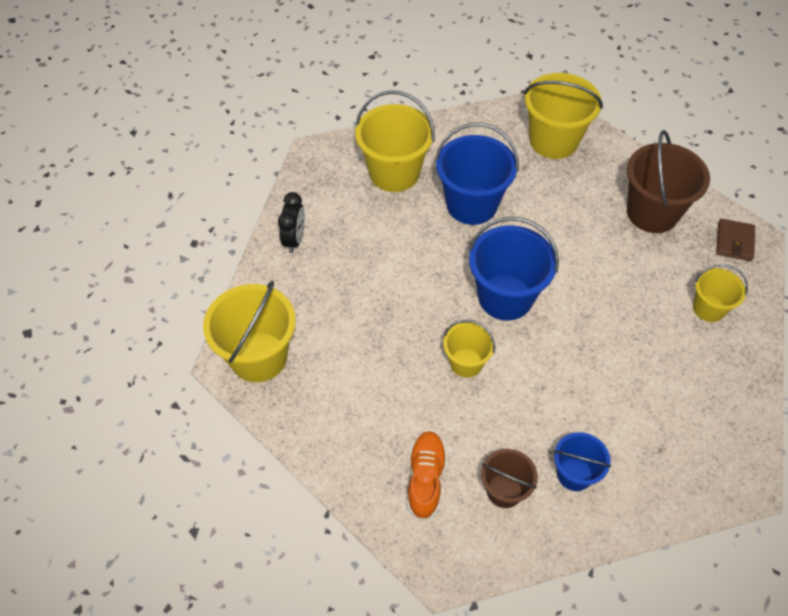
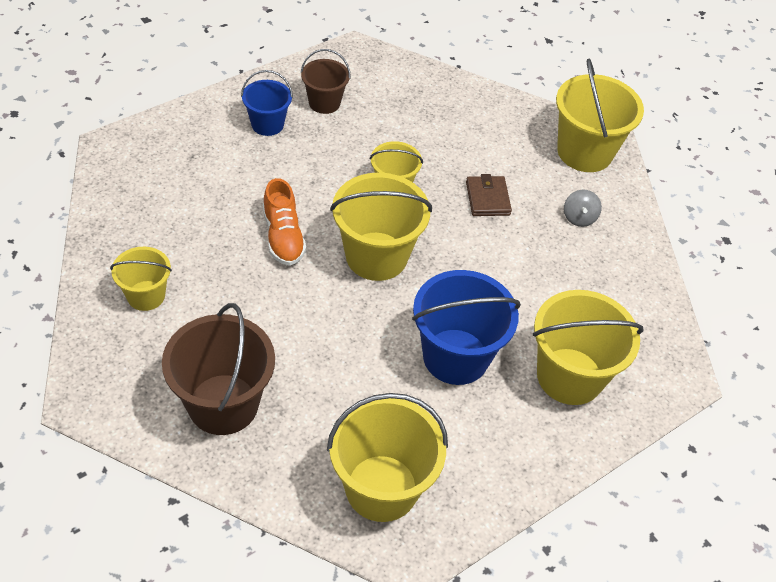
camera: 155 degrees right, 5 degrees down
(294, 240) = (629, 264): black clock -> none
(309, 290) = (579, 218): none -> grey spinning top
(425, 479) = (392, 98): orange shoe -> orange shoe (283, 236)
(505, 297) = (376, 256): blue bucket -> yellow bucket
(734, 242) = (112, 388): brown wallet -> brown wallet (487, 198)

